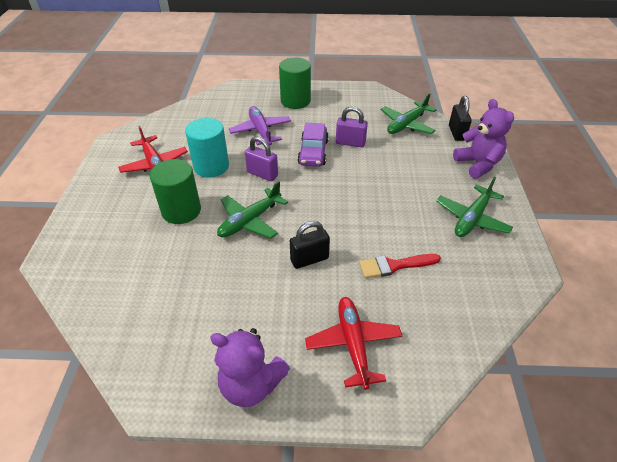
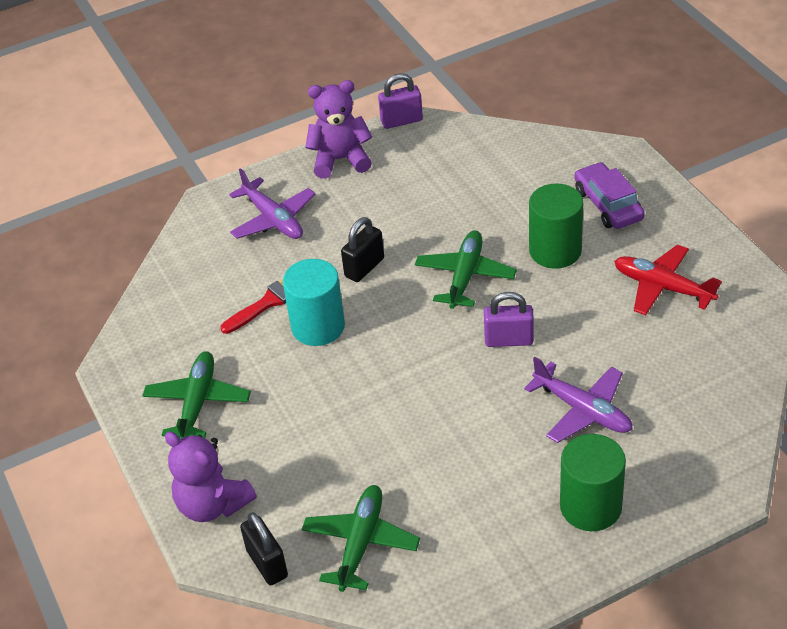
camera: 155 degrees right, 0 degrees up
(211, 166) = (587, 319): turquoise cylinder -> turquoise cylinder (318, 326)
(313, 152) = (470, 409): purple car -> purple car (608, 204)
(350, 143) = (428, 454): purple padlock -> purple padlock (401, 121)
(353, 344) = (273, 219): red plane -> purple plane

